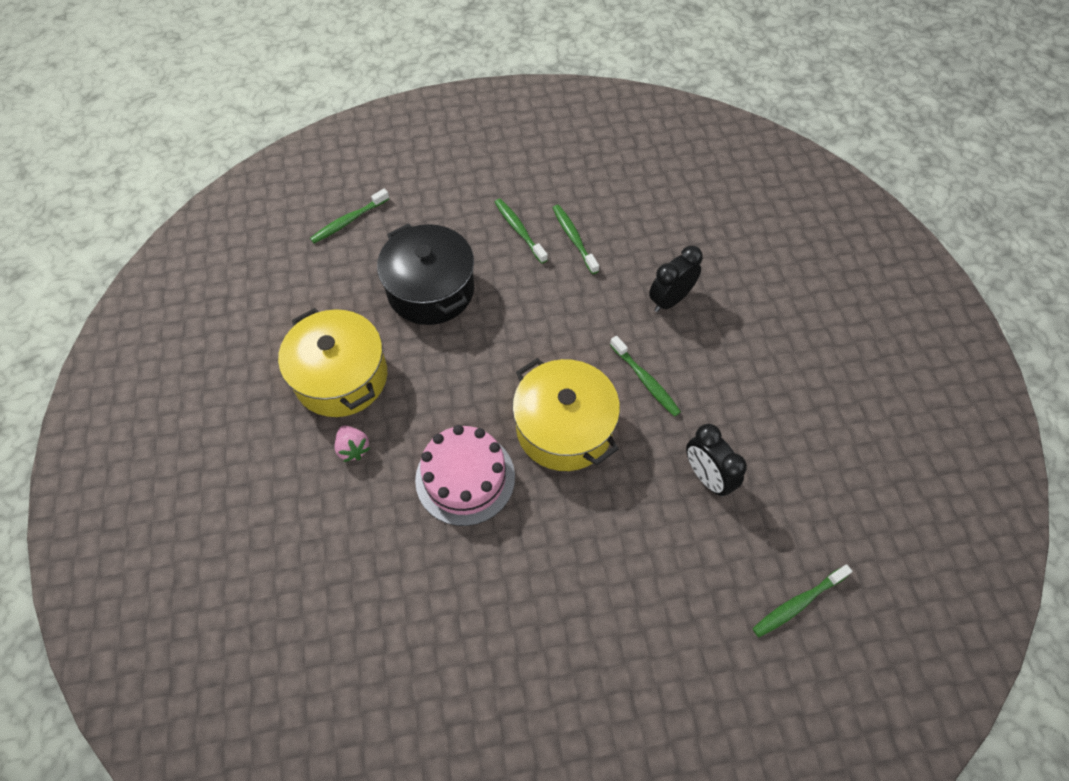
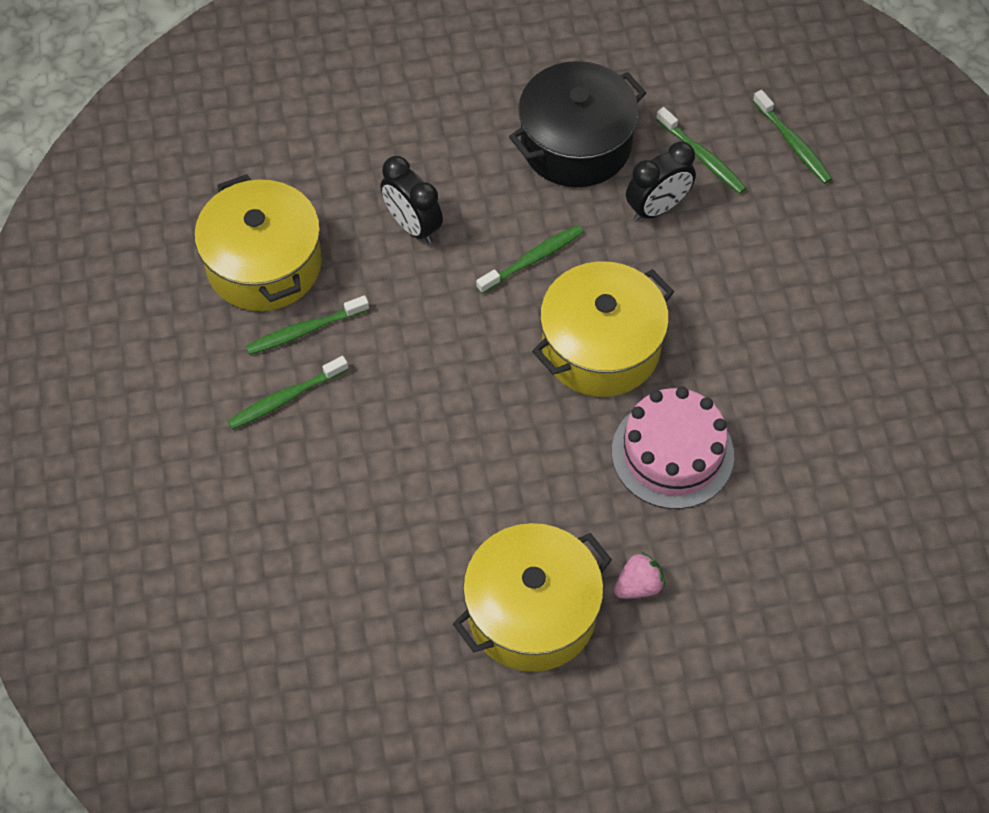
camera: 90 degrees left, 0 degrees up
(349, 221) = (251, 633): green toothbrush -> green toothbrush (702, 157)
(431, 290) = (387, 508): black pot -> black pot (576, 144)
(628, 213) = (264, 264): none -> yellow pot

